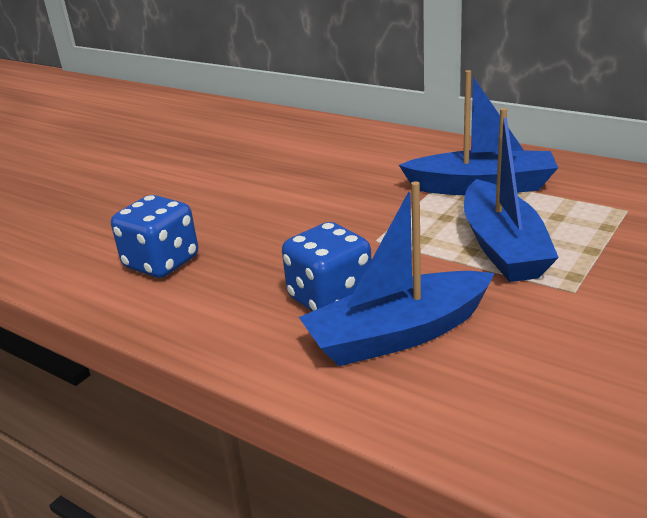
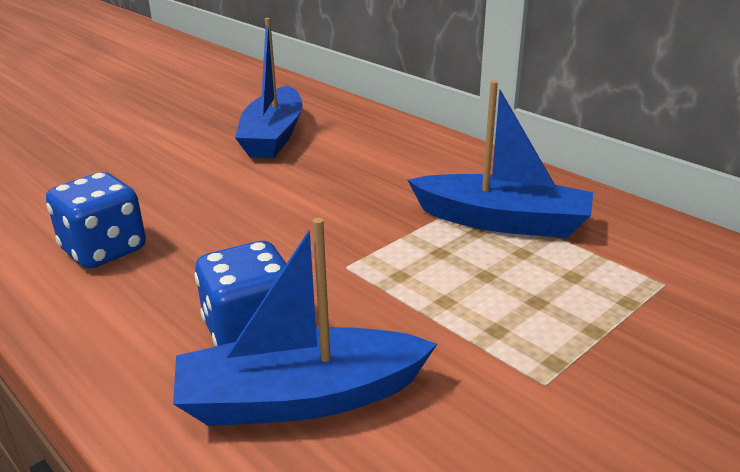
camera: 10 degrees right, 0 degrees up
(503, 247) = (486, 305): blue boat -> blue boat (273, 136)

